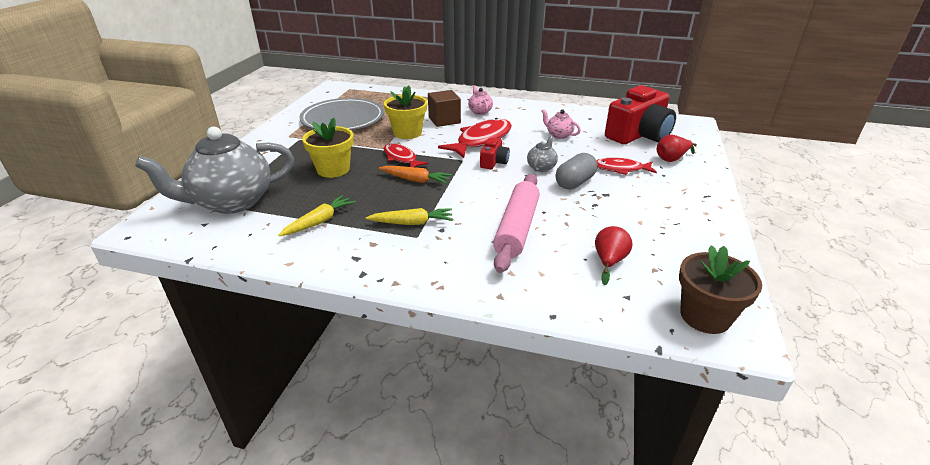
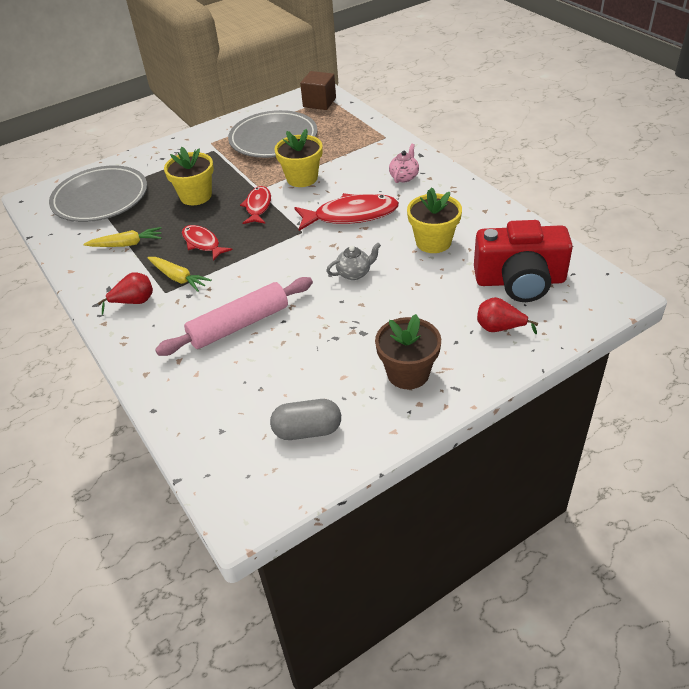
camera: 45 degrees right, 10 degrees up
(232, 202) = (100, 198): grey teapot -> grey plate
(415, 180) = (236, 236): orange carrot -> none
(444, 120) = (355, 175): brown cube -> brown cube (319, 102)
(494, 162) = (323, 247): red camera -> none
(558, 135) = (433, 242): pink teapot -> yellow flower pot
(574, 182) = (356, 305): grey capsule -> grey capsule (307, 430)
(609, 262) = (256, 395): red pear -> red pear (134, 302)
(621, 169) = (424, 313): red fish -> red fish (202, 243)
(705, 316) = (246, 483): brown flower pot -> brown flower pot (408, 373)

